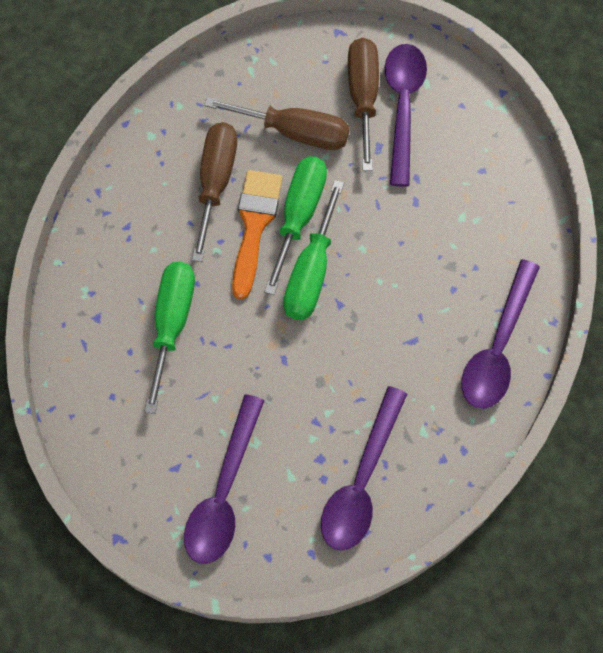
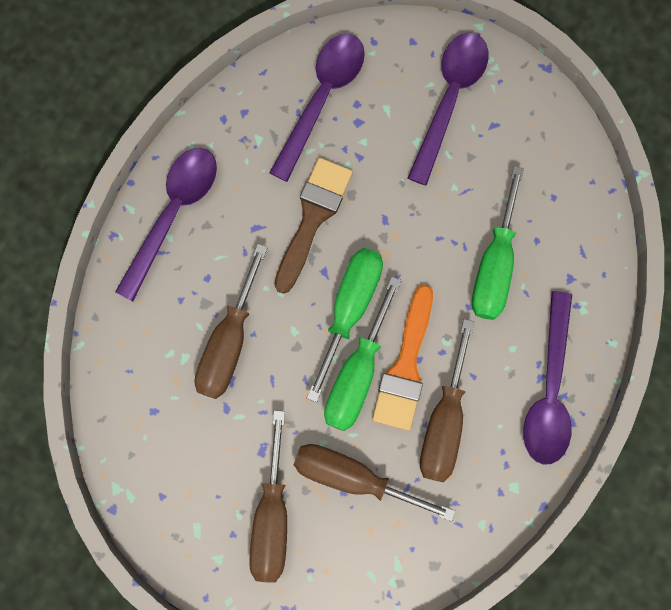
camera: 175 degrees left, 10 degrees up
(357, 355) = (312, 217): none -> brown brush
(403, 106) = (228, 500): purple spoon -> purple spoon (549, 391)
(422, 233) = (229, 342): none -> brown screwdriver

